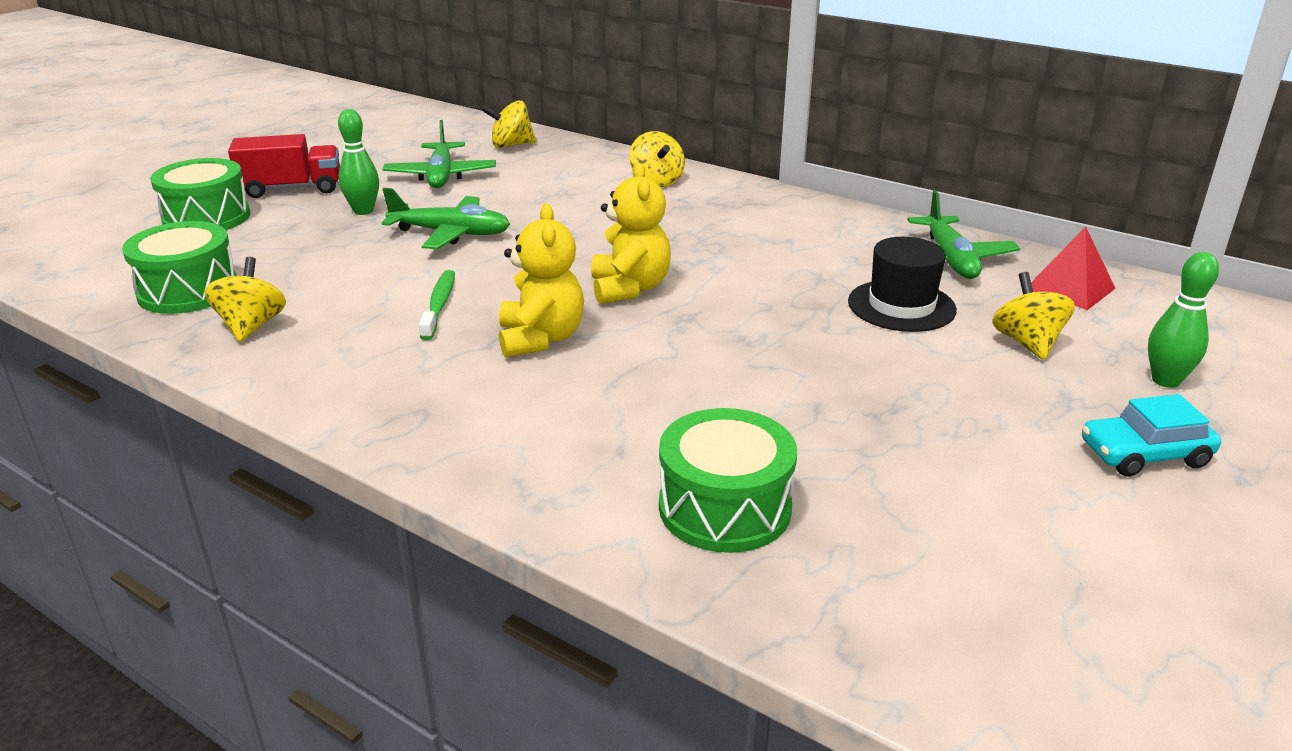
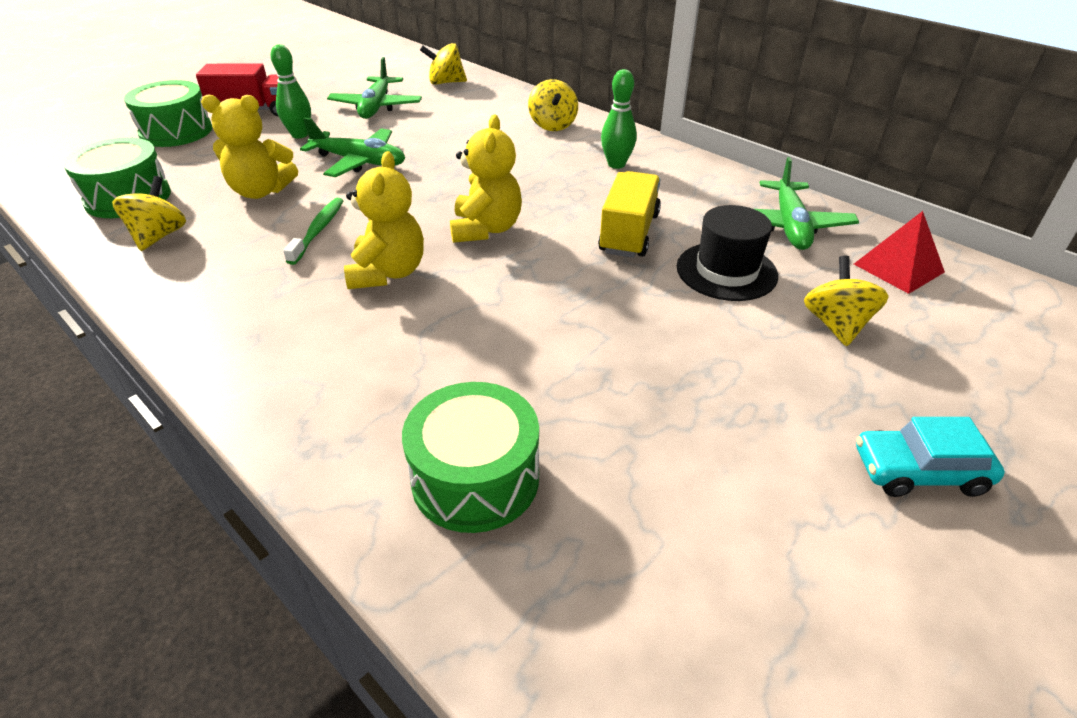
camera: 10 degrees right, 10 degrees up
(349, 272) = (261, 191): none -> yellow teddy bear
(786, 280) = (629, 233): none -> yellow truck
(1165, 380) = (967, 384): green bowling pin -> green bowling pin (616, 164)

